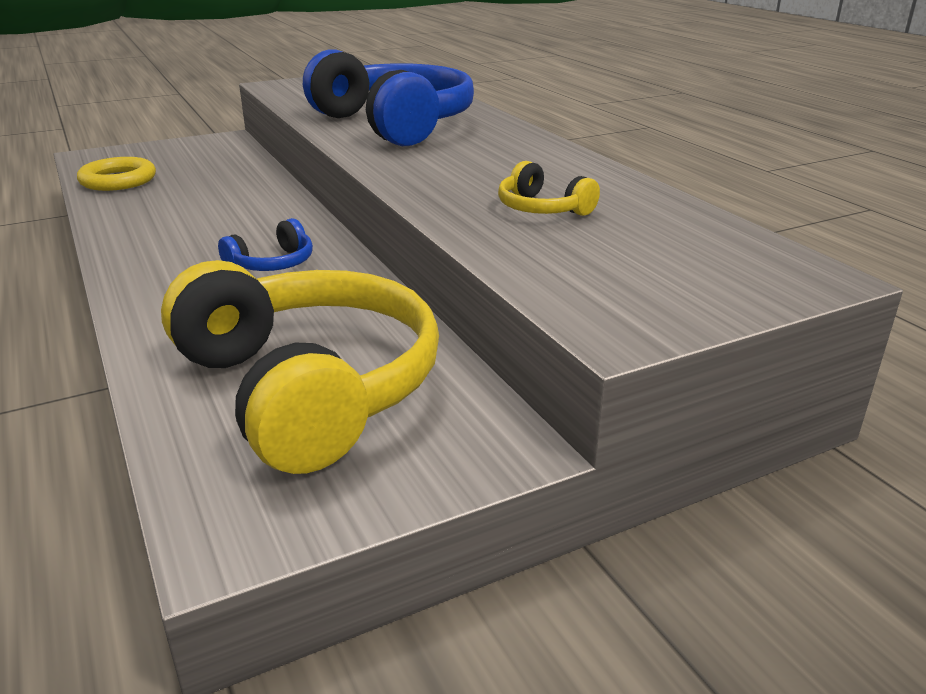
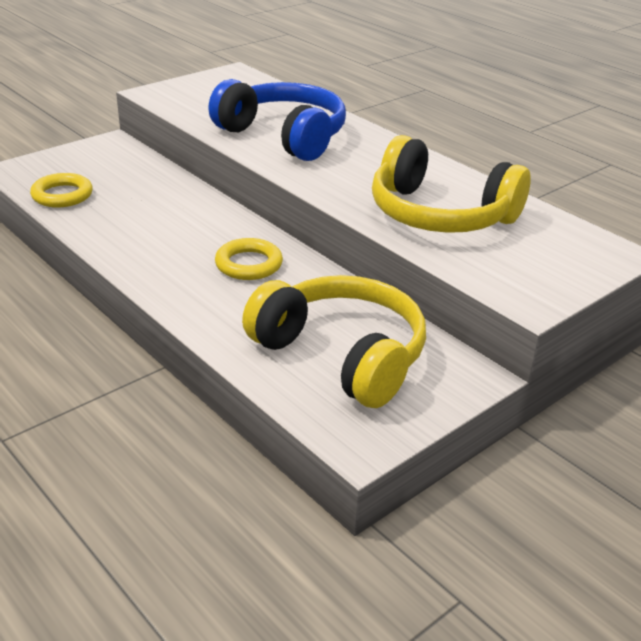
camera: 15 degrees left, 5 degrees up
(272, 264) = (248, 264): blue headphones -> yellow ring
(542, 209) = (440, 214): yellow headphones -> yellow headphones, size x2.38

